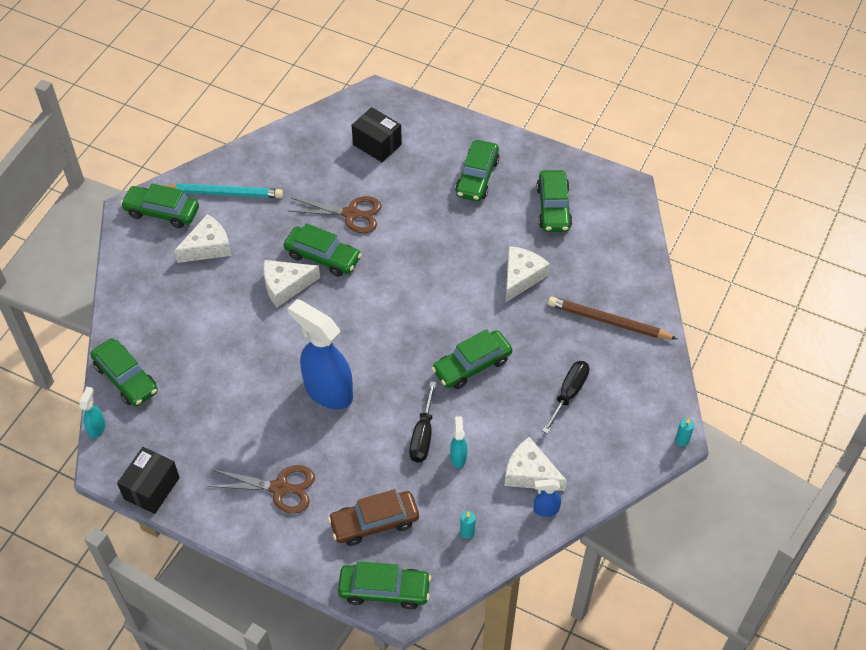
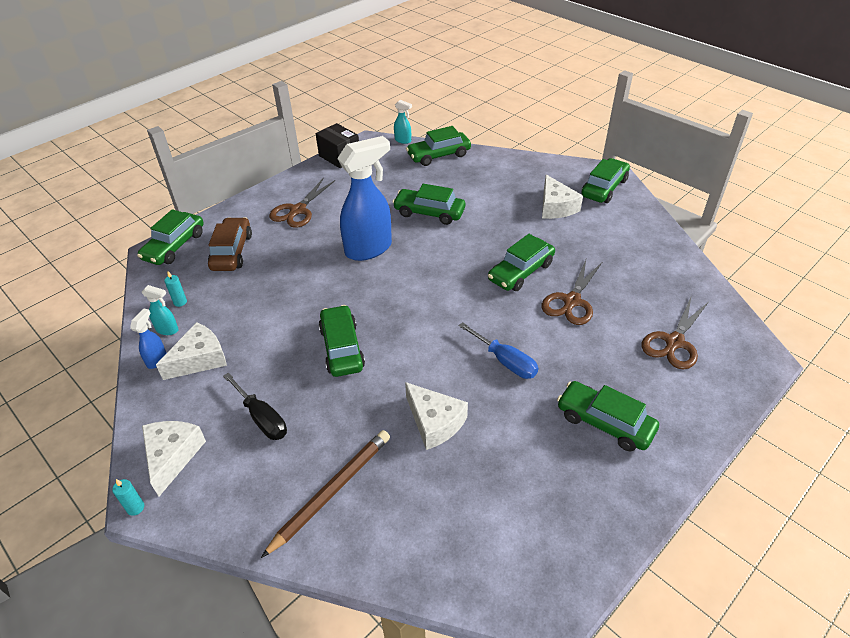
camera: 110 degrees right, 10 degrees down
(224, 193) = (619, 224): turquoise pencil -> none
(285, 286) = (494, 243): white cheese -> white cheese (172, 456)
(377, 144) = (674, 342): black box -> brown scissors
(423, 435) = (289, 296): black screwdriver -> none
(440, 246) = (505, 361): none -> blue screwdriver
(458, 457) = (252, 314): turquoise spray bottle -> turquoise spray bottle (167, 330)
(553, 208) = (533, 491): green car -> green car (429, 213)

